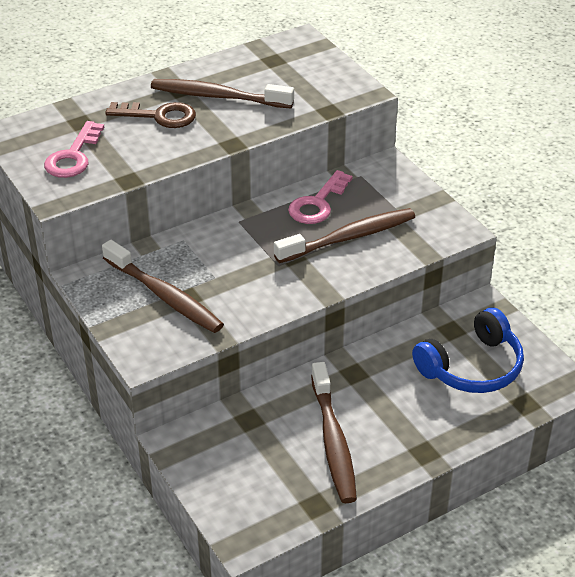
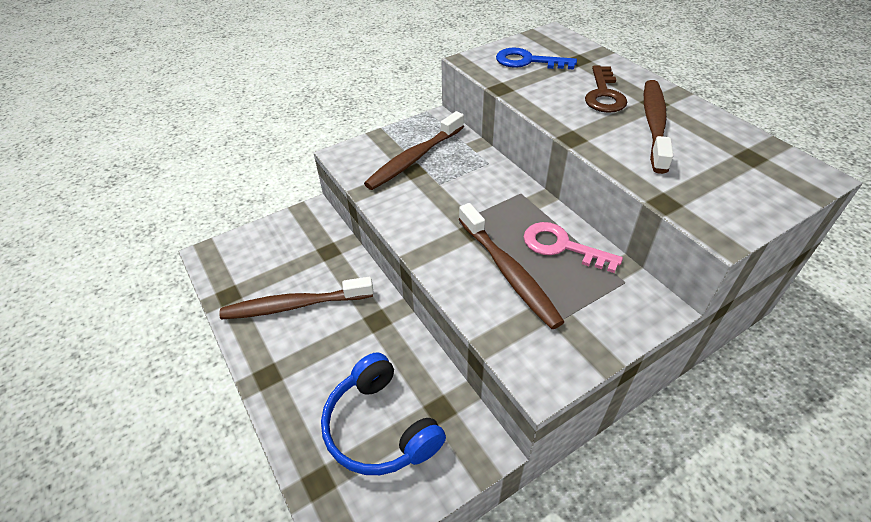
camera: 90 degrees right, 5 degrees up
(73, 156) = (528, 61): pink key -> blue key

